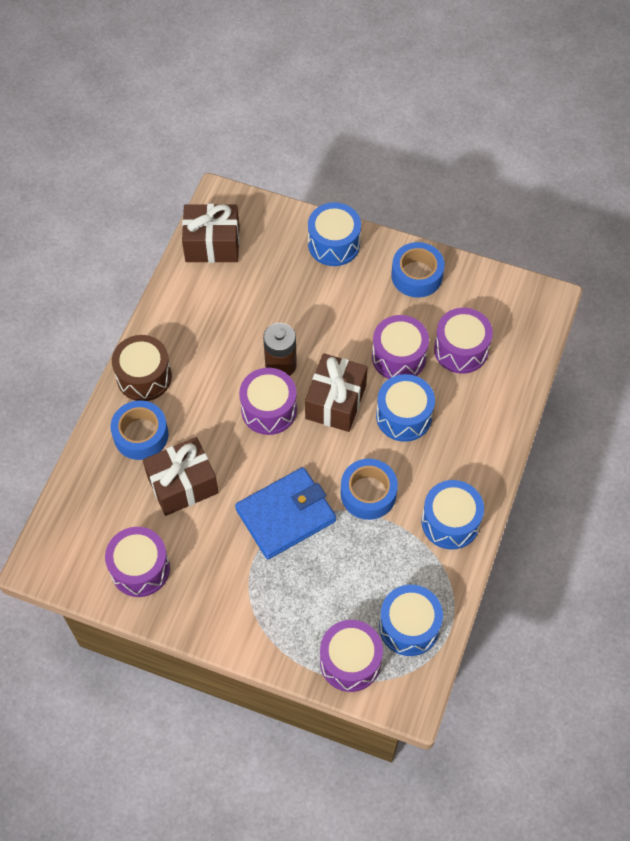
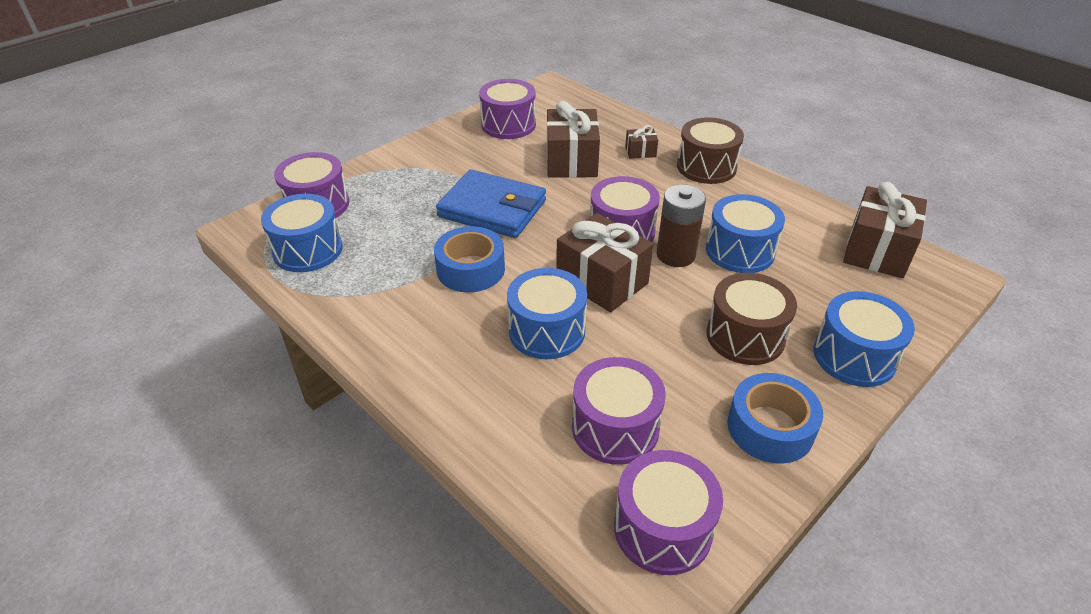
camera: 115 degrees right, 20 degrees down
(141, 435) = (640, 152): blue tape -> brown gift
(286, 515) = (492, 209): blue wallet -> blue wallet turned 60 degrees counterclockwise
(346, 303) = (745, 336): none -> brown drum
(399, 357) = (636, 357): purple drum -> purple drum (662, 528)
(450, 522) = (384, 320): blue drum -> blue drum (740, 251)

